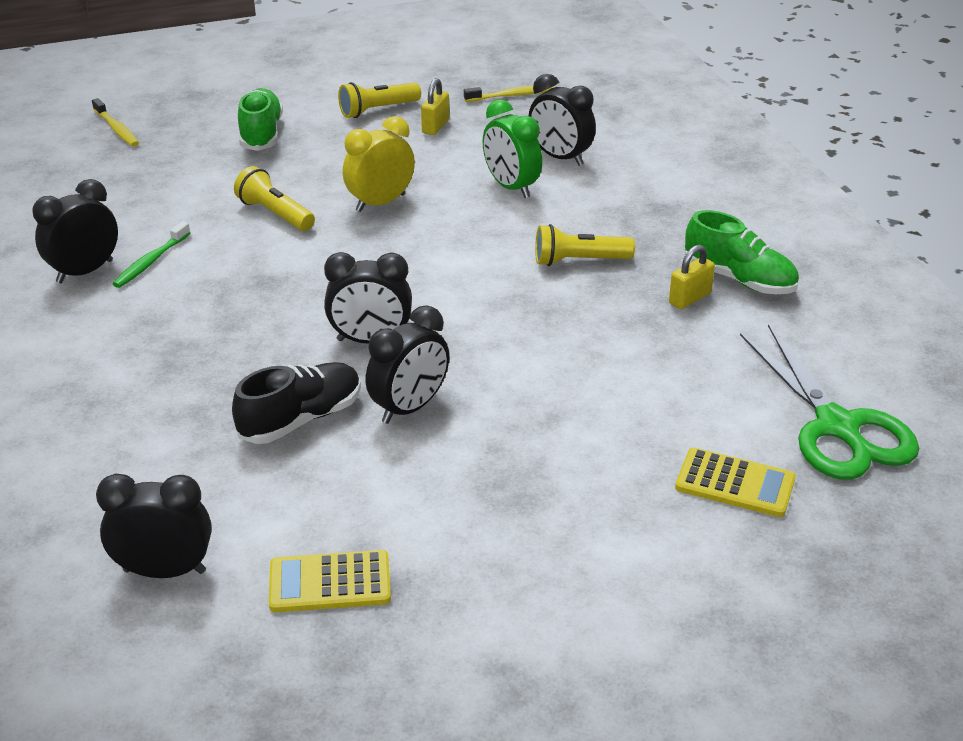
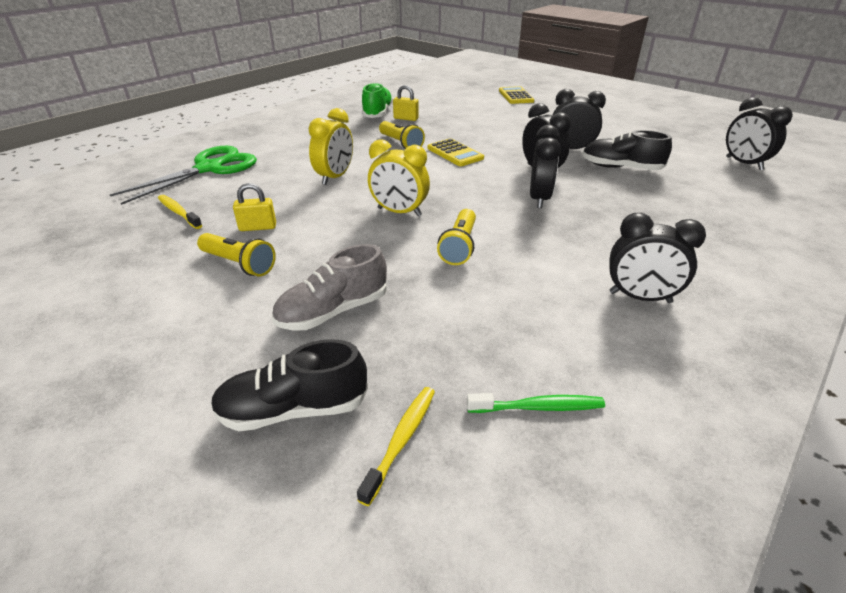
camera: 120 degrees left, 0 degrees up
(151, 261) = (584, 272): green toothbrush -> green toothbrush (538, 407)
(186, 104) = (293, 409): none -> black shoe
(261, 134) = (333, 311): green shoe -> grey shoe
(330, 583) = (680, 136): yellow calculator -> yellow calculator (455, 153)
(511, 187) = (335, 177): green clock -> yellow clock
(560, 157) = (280, 172): black clock -> black clock (539, 199)
(837, 427) = (461, 89): green scissors -> green scissors (209, 168)

